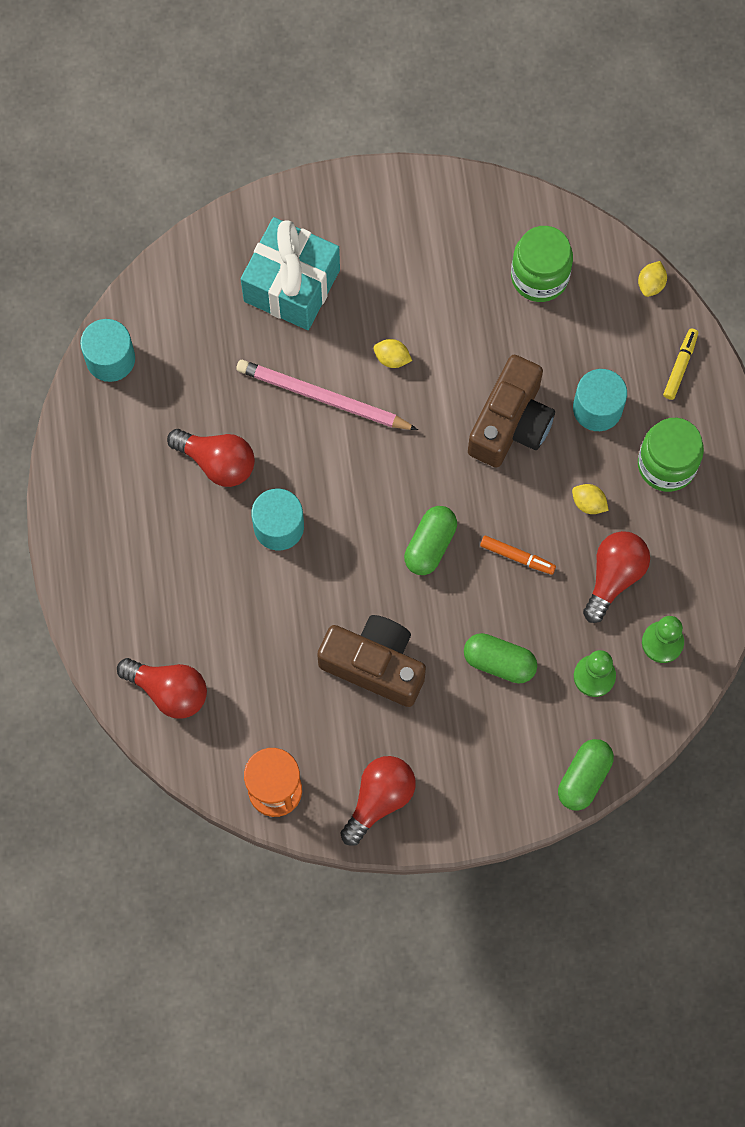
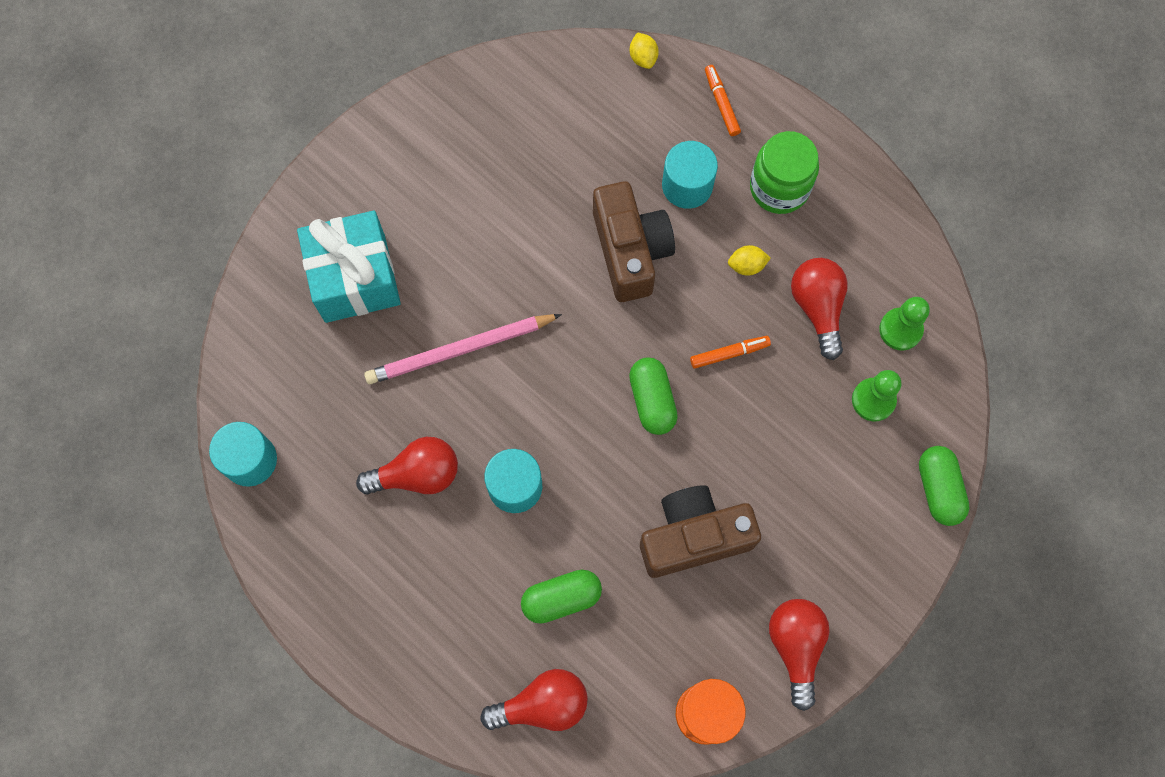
camera: 40 degrees left, 0 degrees up
(392, 358) = (489, 273): yellow lemon -> none
(499, 662) = (790, 451): green capsule -> green capsule (561, 598)
(539, 276) = (551, 117): green jar -> none
(680, 366) = (721, 103): yellow marker -> orange marker

